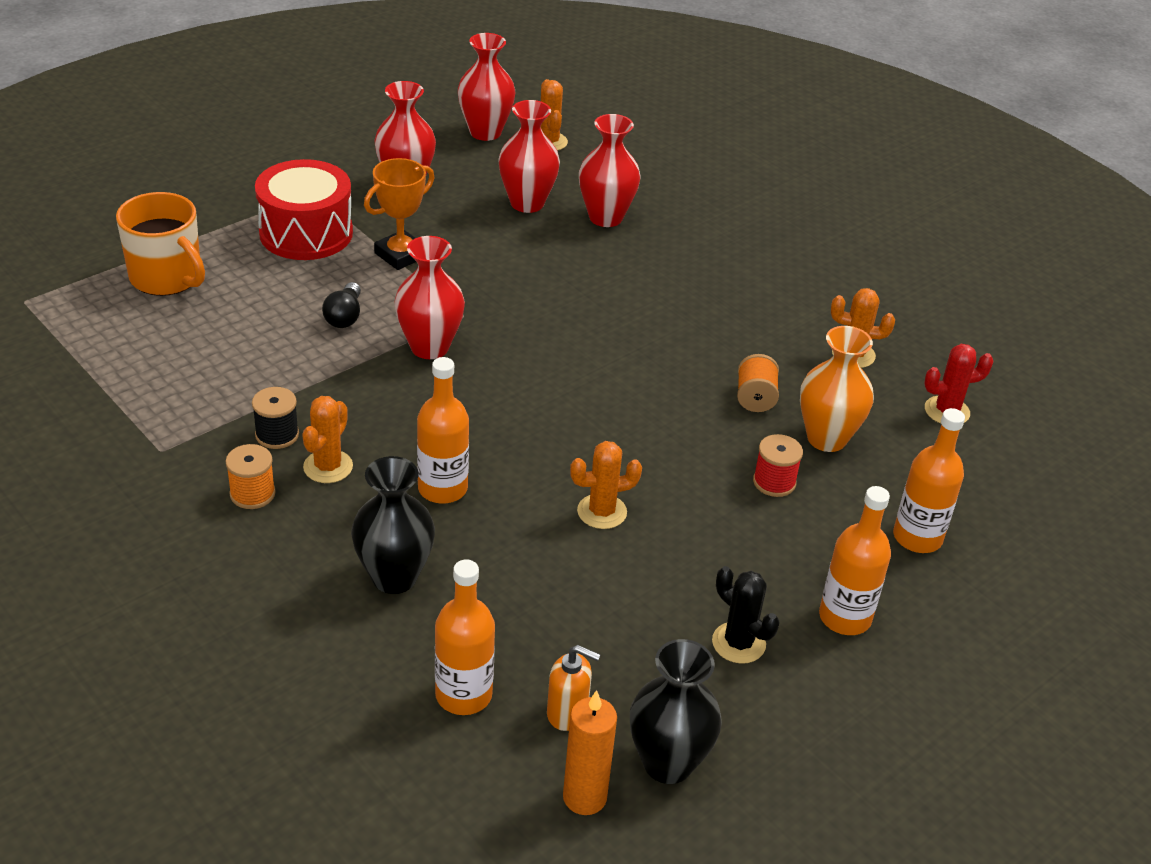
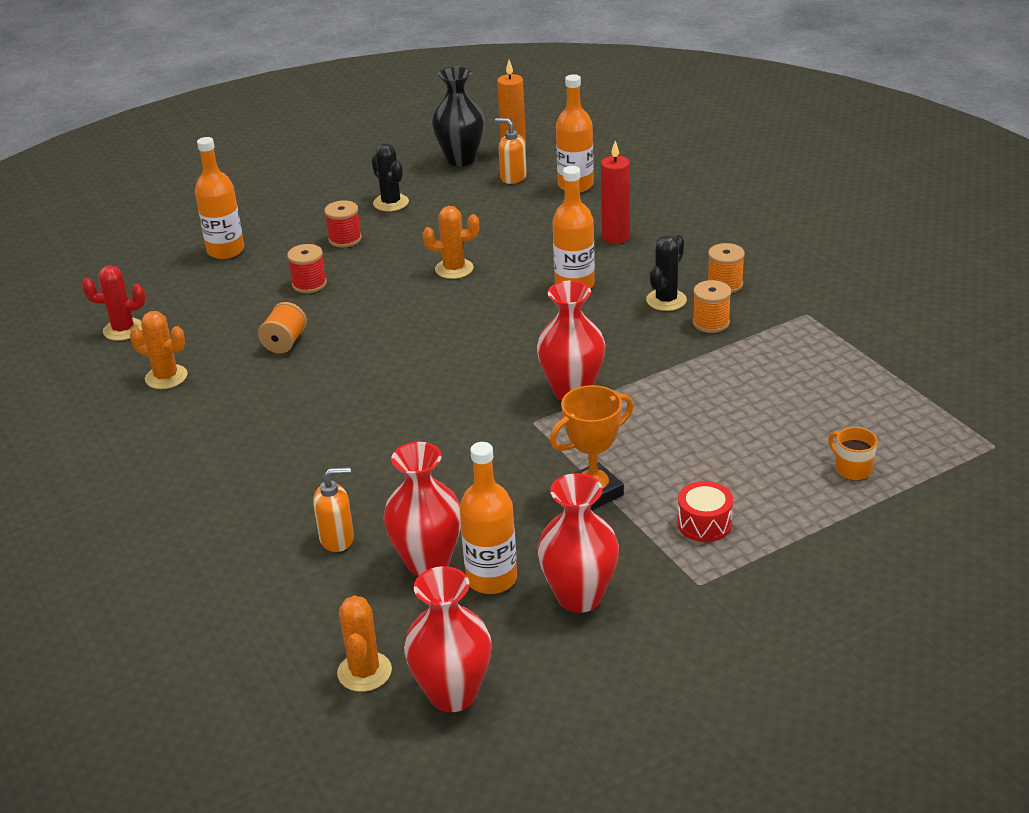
camera: 165 degrees left, 5 degrees down
(167, 278) = (852, 469): orange mug -> orange mug, size x0.47
(277, 435) = (711, 323): black spool -> orange spool
(306, 233) = (704, 524): red drum -> red drum, size x0.49
(328, 467) = (666, 300): orange cactus -> black cactus
(344, 316) = (656, 423): black light bulb -> none
(394, 577) = (616, 237): black vase -> red candle
(605, 217) = (337, 539): red vase -> orange soap dispenser
(769, 563) = (345, 239): none -> red spool
(826, 438) = (244, 312): orange vase -> none
(845, 617) = (312, 213): orange bottle -> orange bottle (491, 579)

